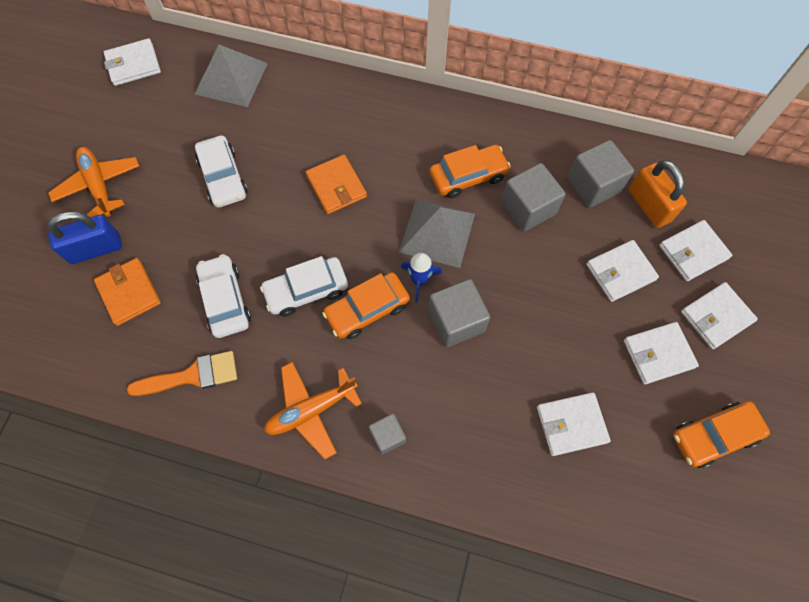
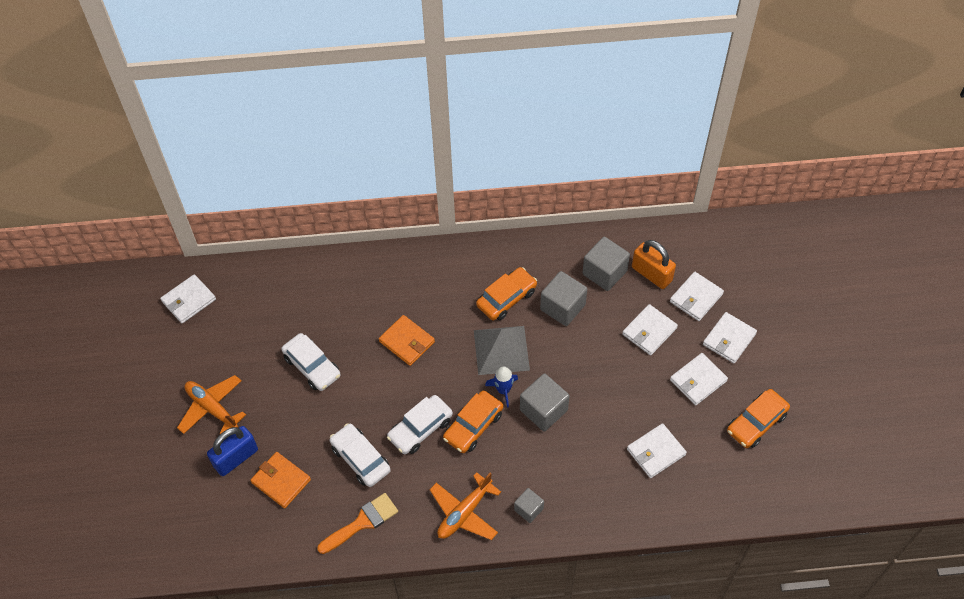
camera: 20 degrees left, 10 degrees down
(231, 78) = (278, 284): grey pyramid -> none

